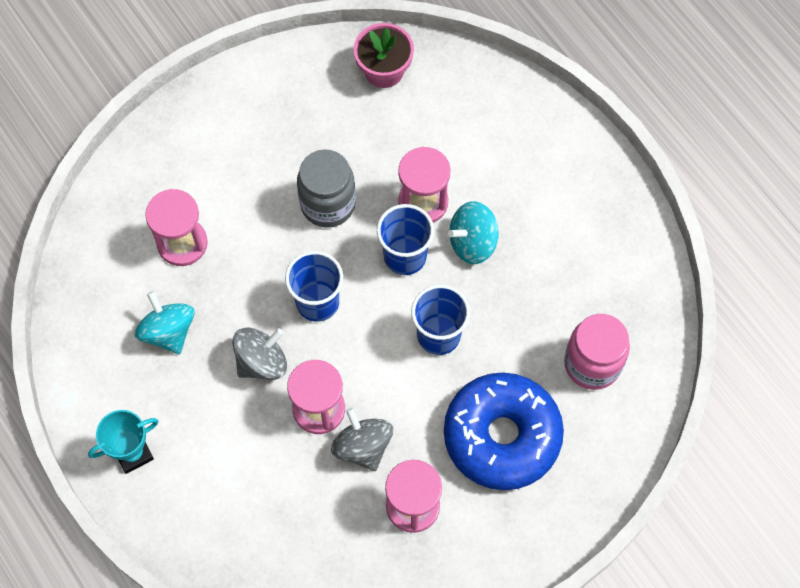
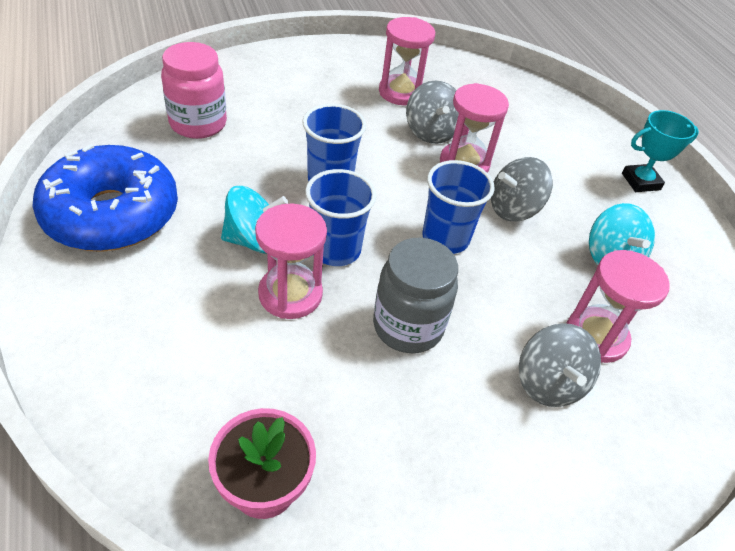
camera: 170 degrees left, 20 degrees down
(217, 192) = (549, 383): none -> grey spinning top
(502, 436) = (307, 106): blue donut -> blue donut (112, 214)

